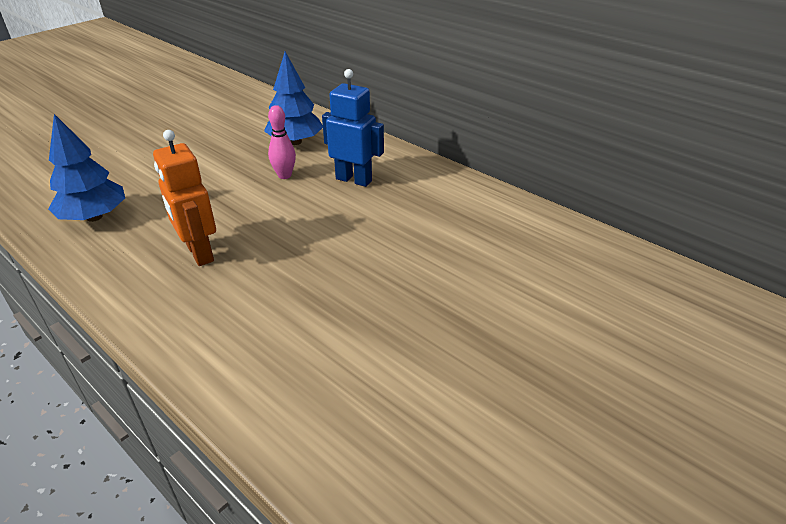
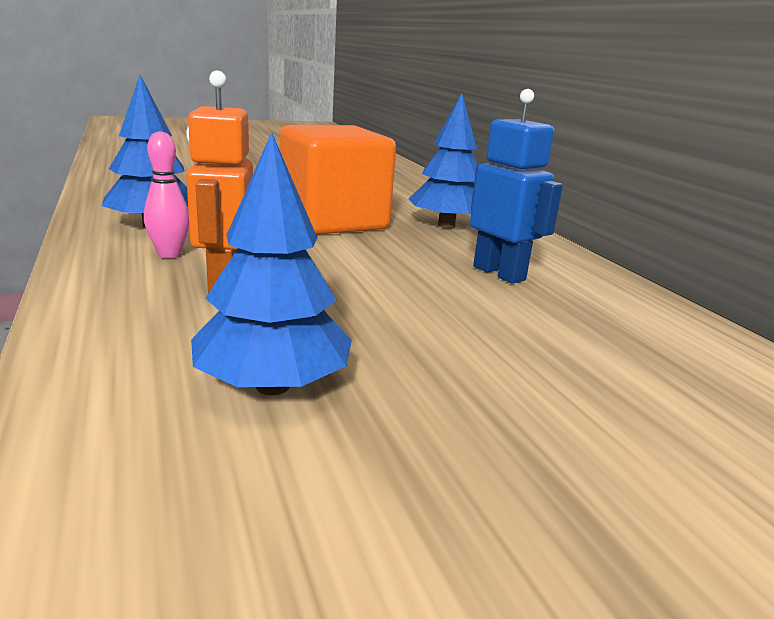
camera: 25 degrees right, 15 degrees down
(217, 164) = (333, 221): none -> orange cube
(284, 175) = (406, 248): pink bowling pin -> pink bowling pin (169, 254)
(290, 313) = (273, 386): none -> blue tree

